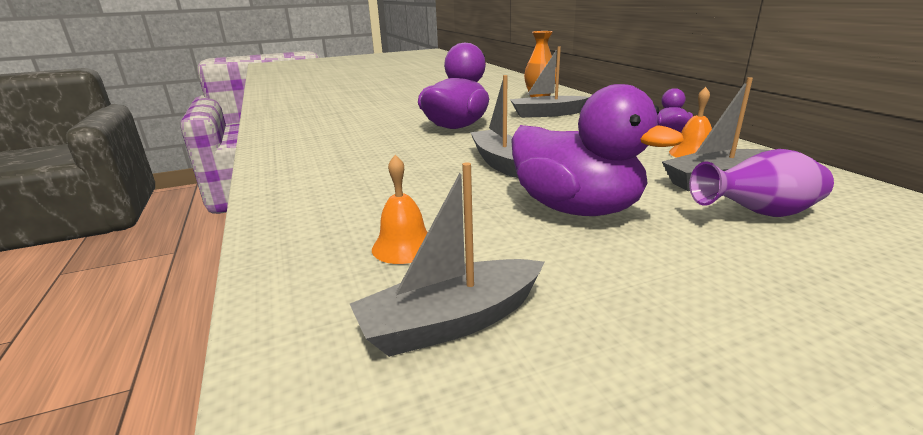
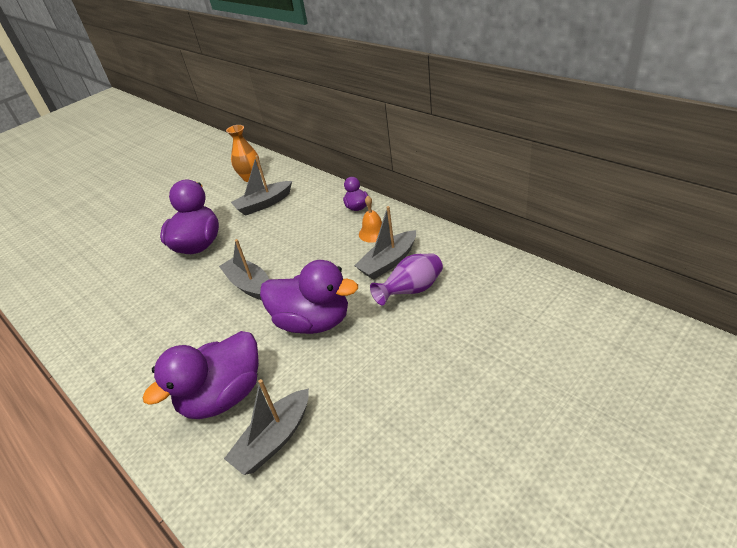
camera: 20 degrees left, 15 degrees up
(404, 246) = (223, 396): orange bell -> purple duck

